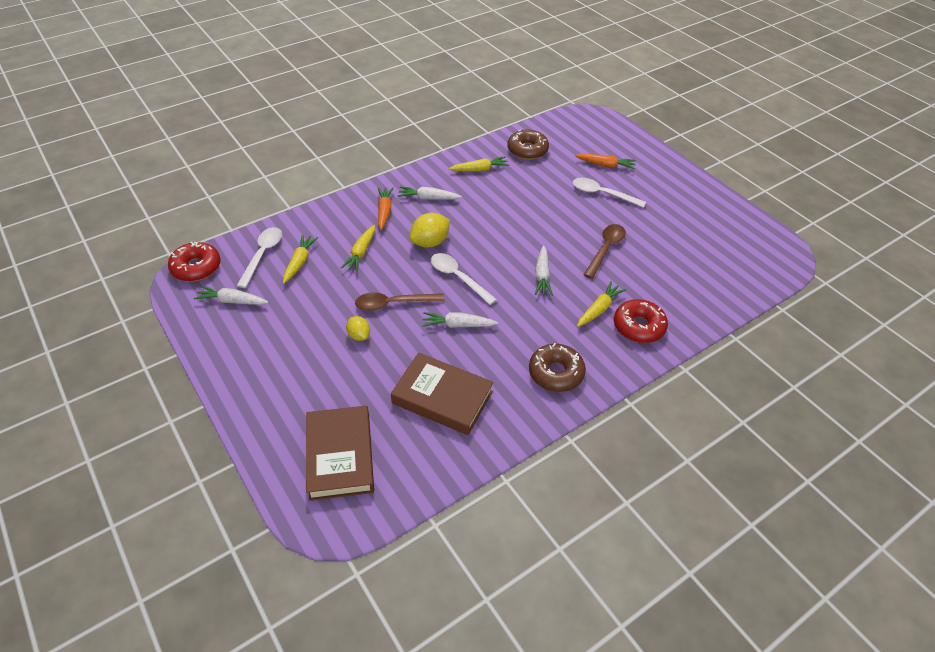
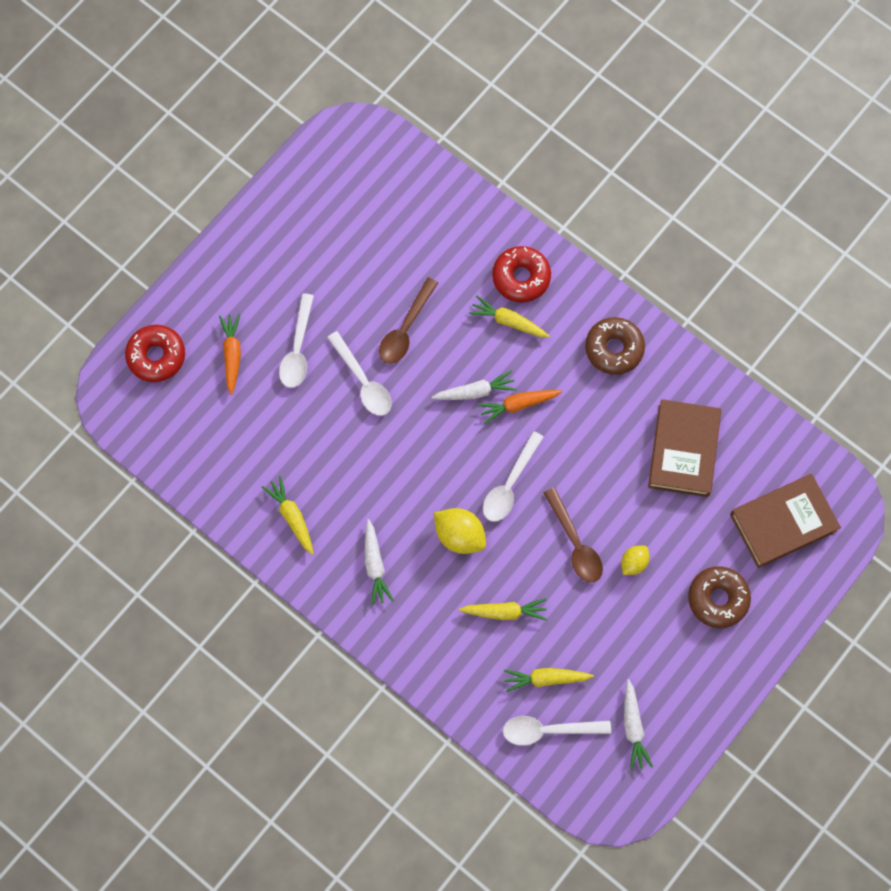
camera: 105 degrees left, 25 degrees up
(196, 267) = (596, 800): red donut -> red donut (156, 356)
(384, 211) = (419, 612): orange carrot -> orange carrot (518, 405)
(457, 325) = (583, 463): white carrot -> none
(527, 150) = (227, 464): brown donut -> brown donut (717, 599)
(568, 219) = (363, 381): none -> white spoon
(606, 249) = (405, 329): brown spoon -> brown spoon turned 75 degrees counterclockwise

